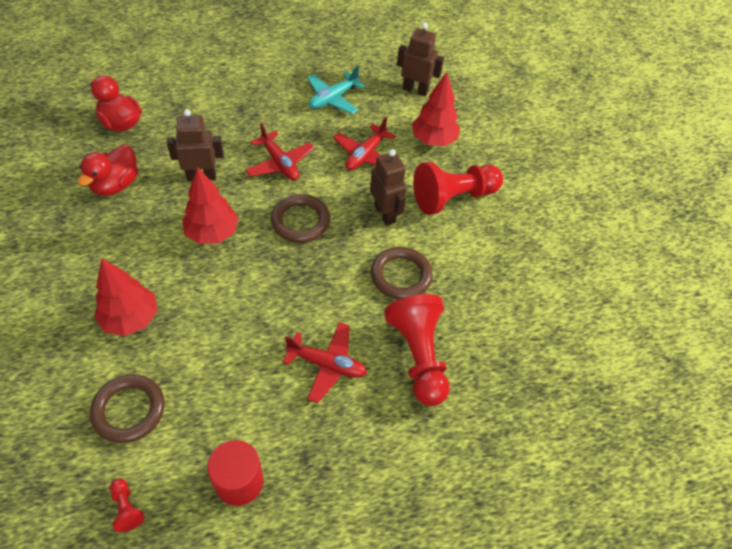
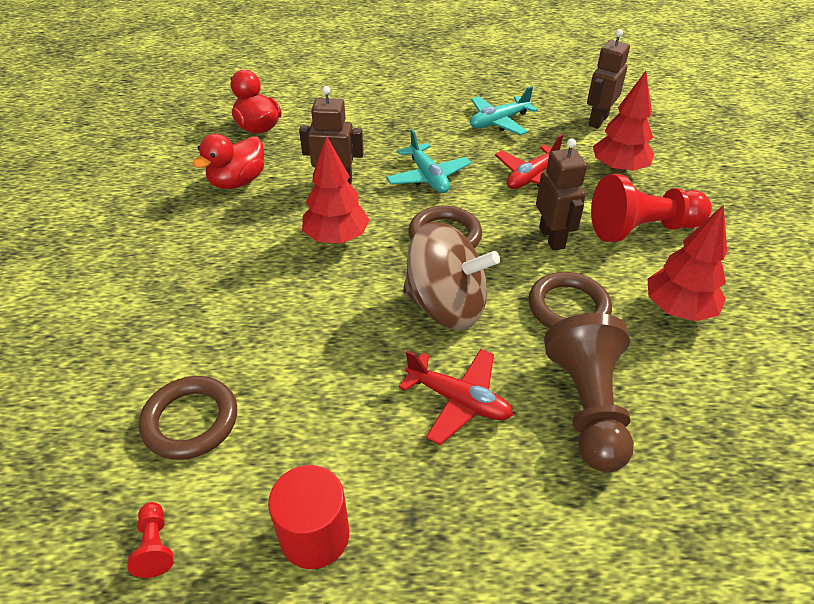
camera: 15 degrees right, 10 degrees down
(130, 318) = (219, 317): red tree -> red tree (678, 309)
(280, 163) = (428, 177): red plane -> turquoise plane
(309, 286) = (446, 306): none -> brown spinning top
(415, 90) = (598, 120): brown robot -> brown robot turned 90 degrees counterclockwise
(418, 356) = (587, 406): red pawn -> brown pawn

